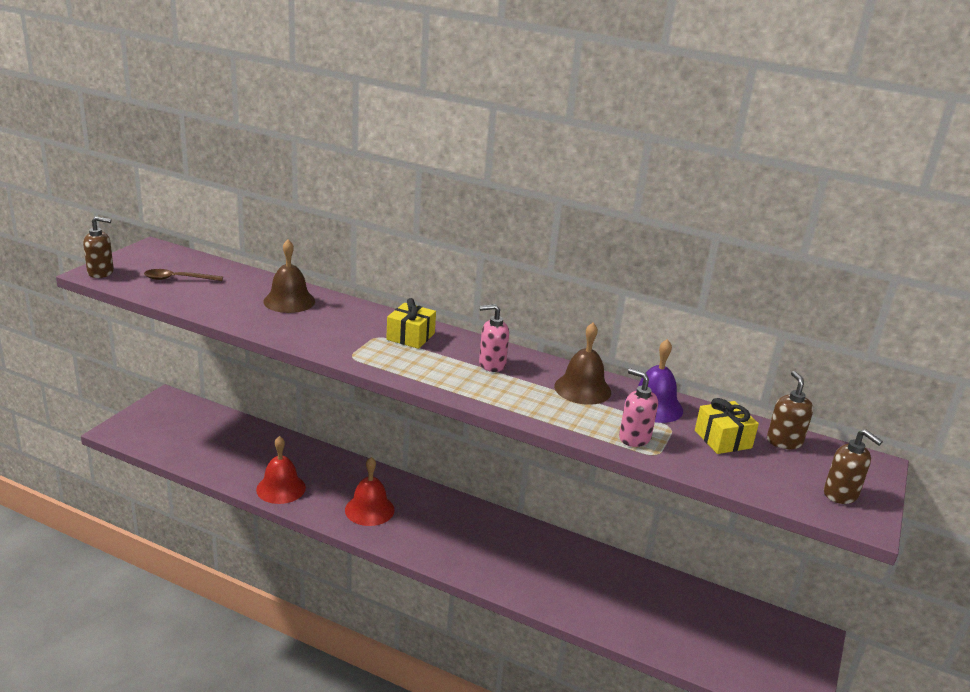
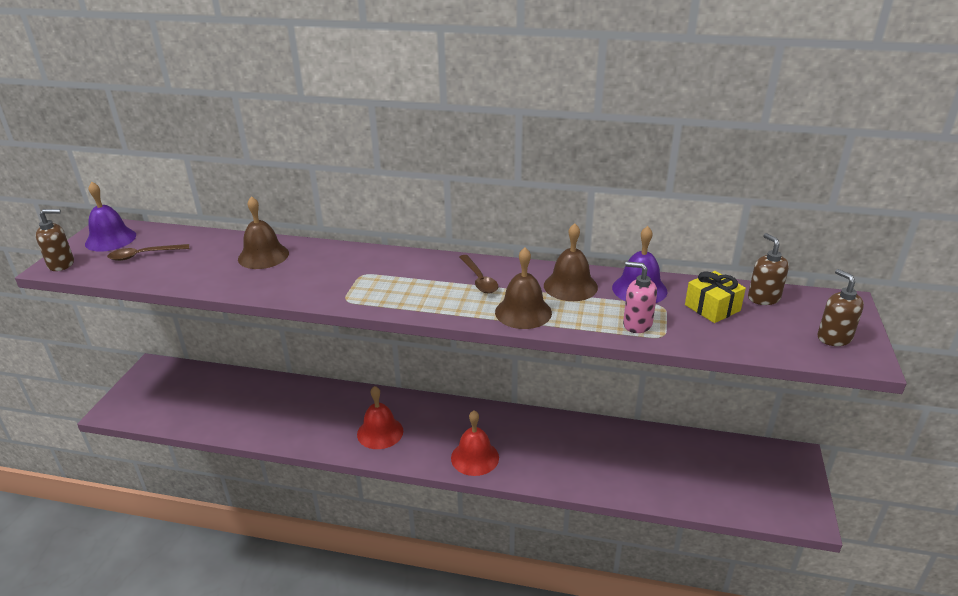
camera: 10 degrees left, 5 degrees up
(153, 259) = (110, 239): none -> purple bell
(281, 488) = (290, 431): red bell -> red bell (475, 457)
(410, 336) = (393, 268): yellow gift -> none
(491, 364) = (479, 280): pink soap dispenser -> brown spoon
(522, 403) = (523, 312): none -> brown bell
(841, 494) = (834, 338): brown soap dispenser -> brown soap dispenser turned 150 degrees counterclockwise

